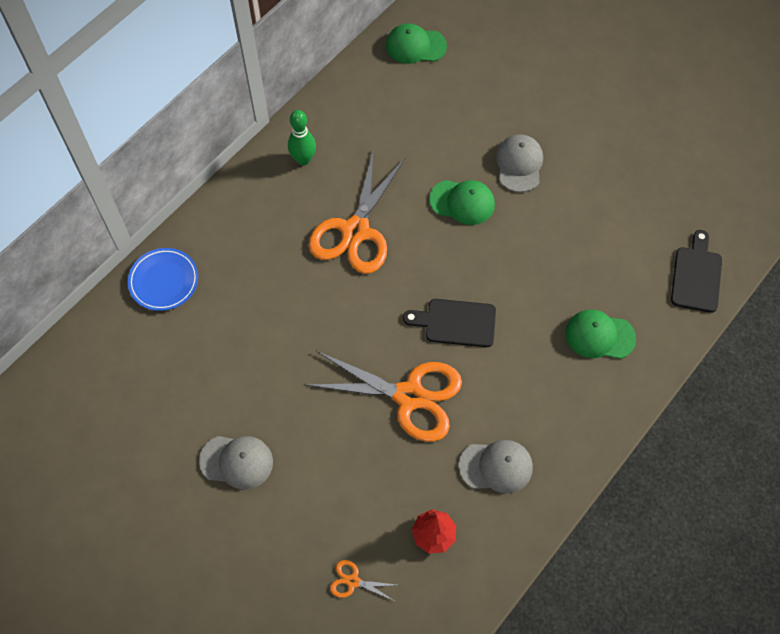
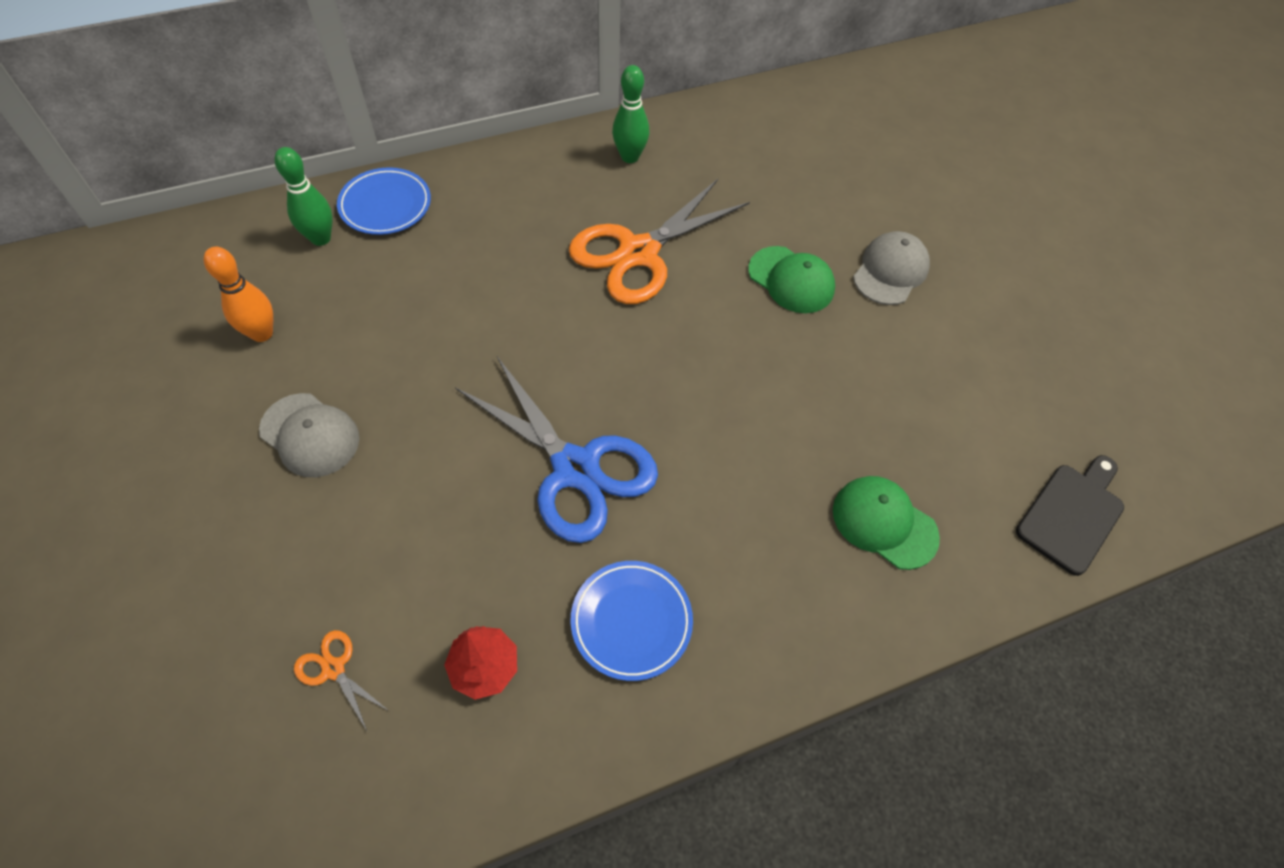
camera: 25 degrees right, 5 degrees down
(138, 328) = (320, 238): none -> green bowling pin
(153, 414) = (262, 333): none -> orange bowling pin
(409, 396) = (575, 468): orange scissors -> blue scissors
(415, 46) = (836, 103): green cap -> none
(456, 323) = (694, 411): black cutting board -> none
(496, 466) = (631, 621): grey cap -> blue plate

